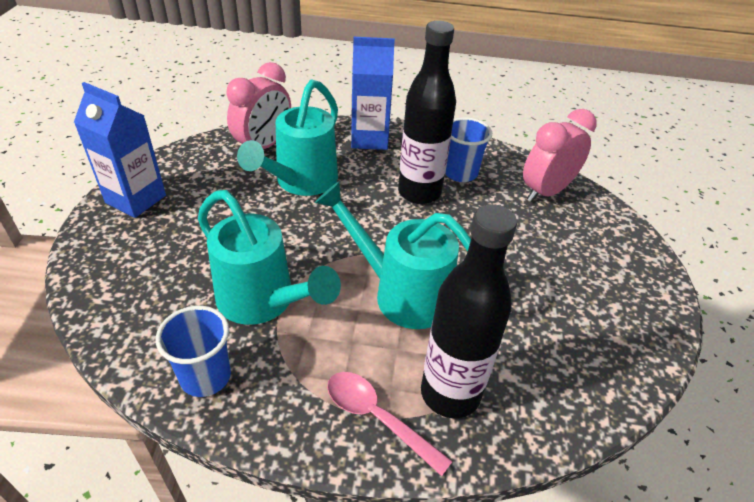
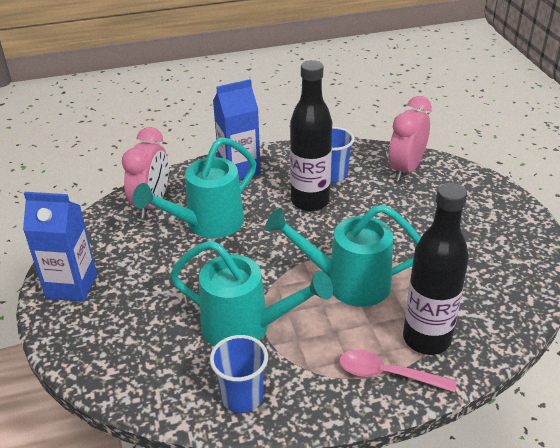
camera: 20 degrees left, 5 degrees down
(301, 182) = (207, 224): turquoise watering can -> turquoise watering can turned 45 degrees clockwise

